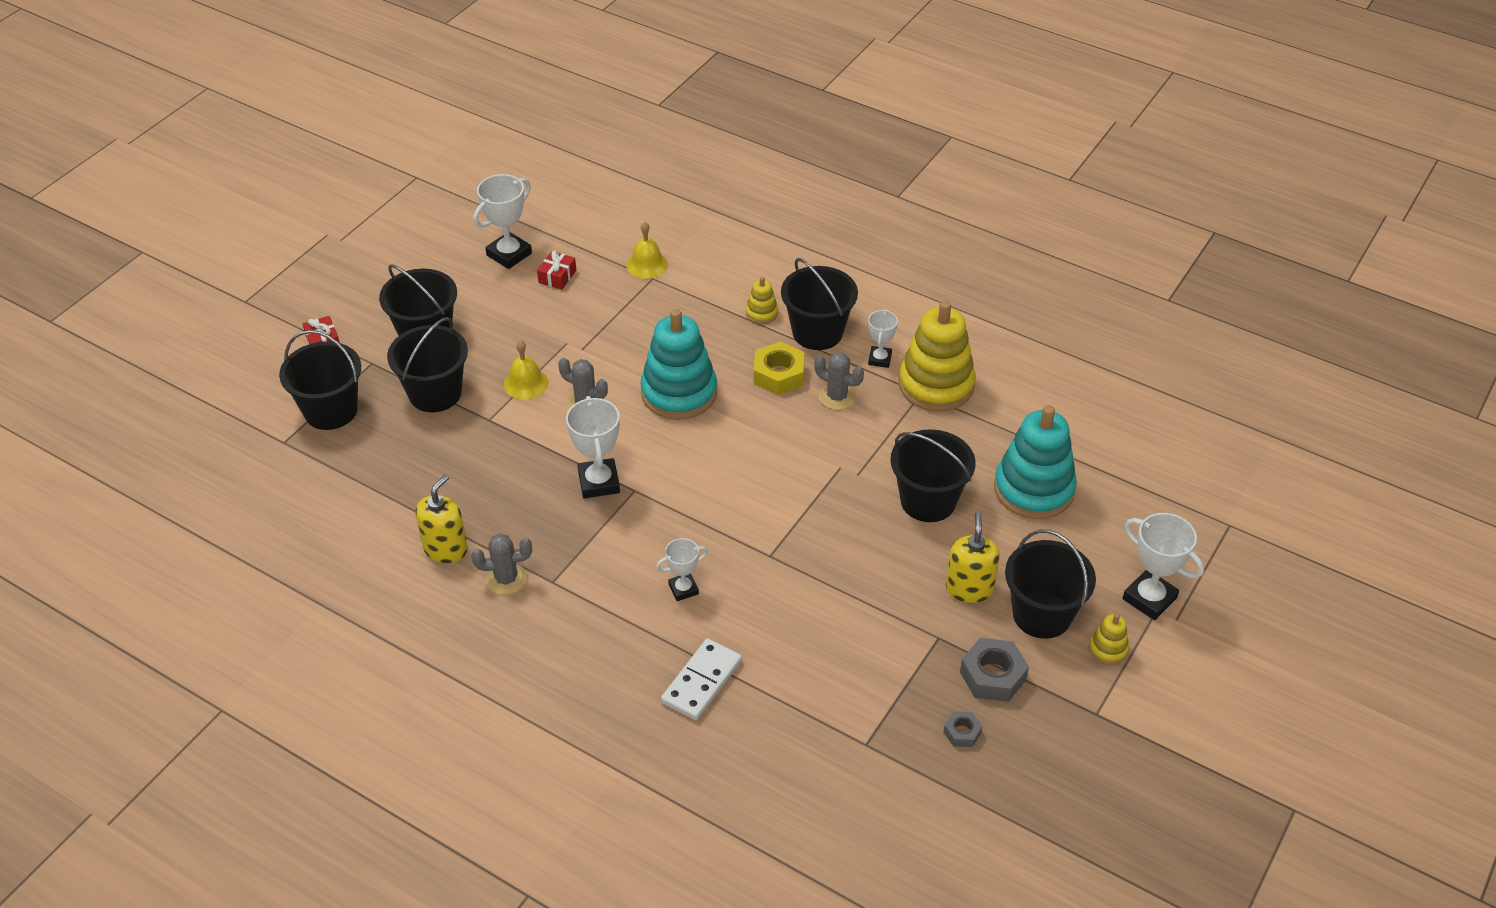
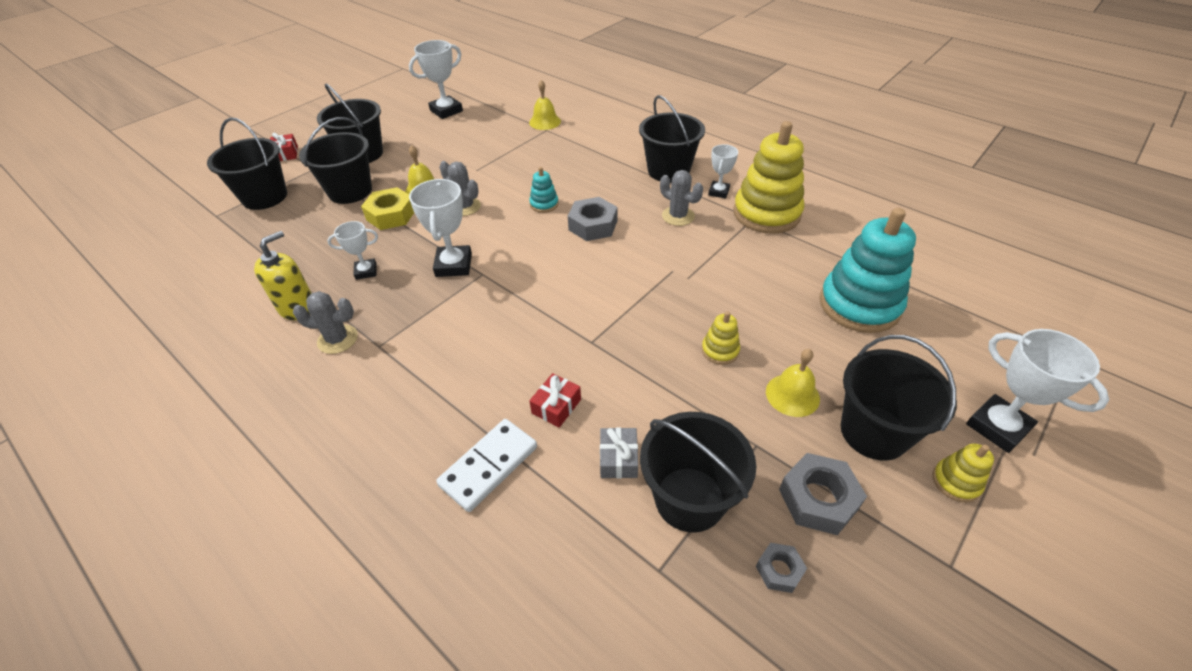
camera: 10 degrees right, 0 degrees up
(557, 276) = (476, 125): red gift -> red gift (556, 406)
(679, 393) = (544, 204): turquoise stacking toy -> turquoise stacking toy, size x0.45
(683, 589) = (499, 365): white trophy -> white trophy (366, 271)
(742, 417) = (593, 225): none -> grey nut
(761, 313) = (625, 156): yellow stacking toy -> yellow stacking toy (720, 350)
(779, 374) = (630, 197): yellow nut -> yellow nut (391, 215)
(817, 662) = (618, 459): none -> grey gift
(928, 501) = (753, 306): black bucket -> black bucket (689, 499)
(969, 588) = (792, 395): yellow soap dispenser -> yellow bell

